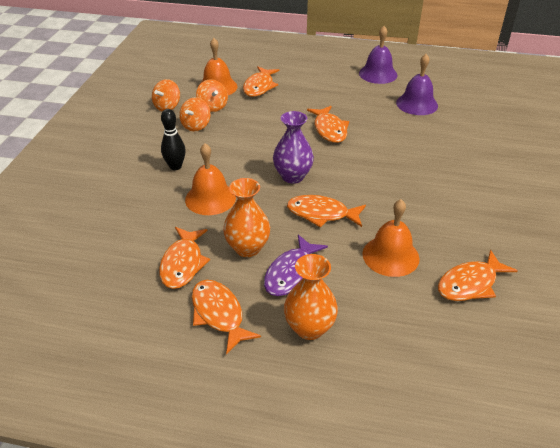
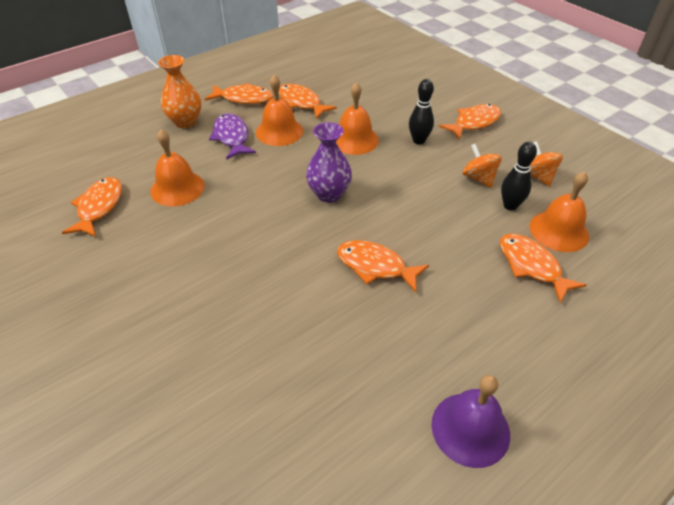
camera: 130 degrees right, 5 degrees up
(213, 107) = (510, 206): orange spinning top -> black bowling pin
(247, 248) = (279, 131): orange vase -> orange bell
(321, 214) = (264, 182): orange fish -> orange fish (474, 123)
(417, 104) = (343, 401): purple bell -> none

